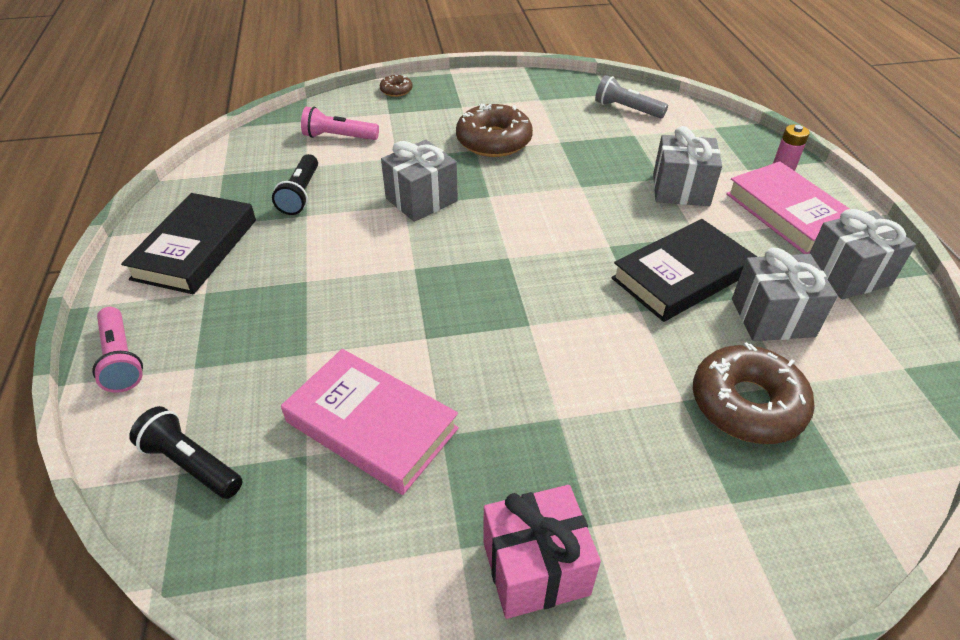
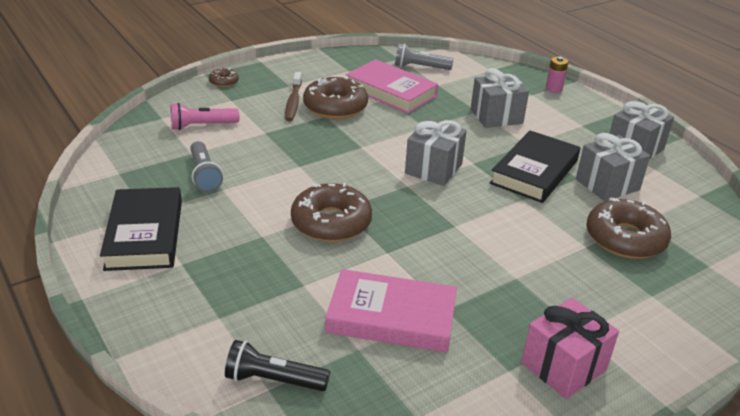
camera: 25 degrees left, 10 degrees down
(121, 359) = (149, 328): pink flashlight -> none
(300, 194) = (204, 175): black flashlight -> grey flashlight
(390, 283) = (331, 222): none -> brown donut
(421, 200) = (310, 159): grey gift -> grey gift (433, 169)
(452, 126) = (293, 102): none -> brown toothbrush
(789, 214) = (576, 119): pink book -> pink book (390, 91)

